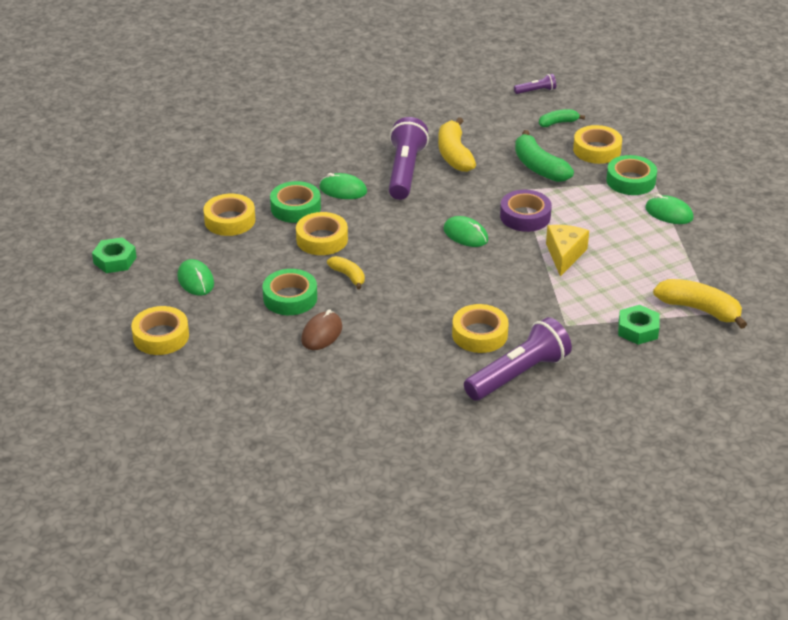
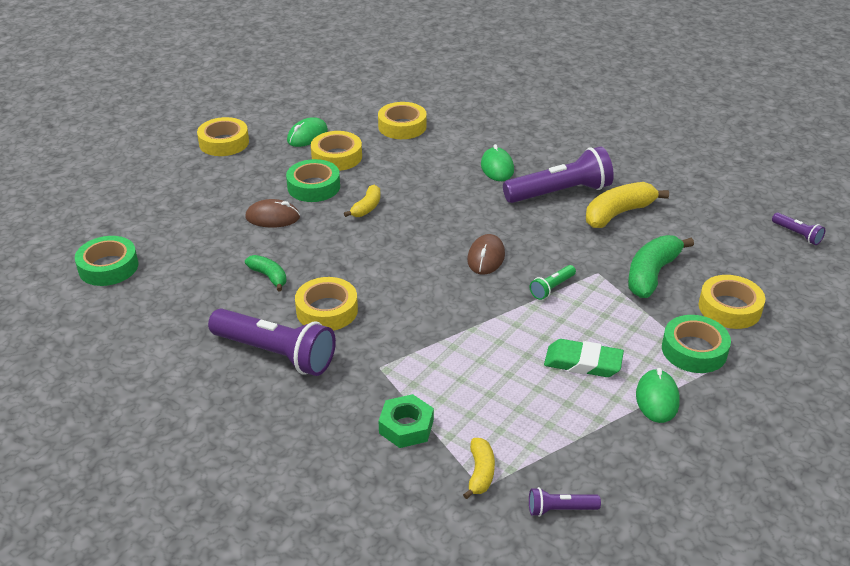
camera: 65 degrees right, 0 degrees up
(115, 260) = (309, 94): green nut -> none
(295, 208) = (448, 151): green tape -> green tape (108, 267)
(322, 239) = (411, 178): yellow tape -> yellow tape (337, 157)
(465, 235) = (486, 257): green mouse -> brown mouse
(525, 216) = (552, 288): purple tape -> green flashlight
(558, 123) = (752, 266): green banana -> green banana (269, 276)
(564, 255) = (505, 334): yellow cheese -> none
(616, 231) = (583, 363): none -> green eraser
(699, 309) = (480, 473): yellow banana -> yellow banana, size x0.57
(747, 287) = (560, 509): none -> purple flashlight

